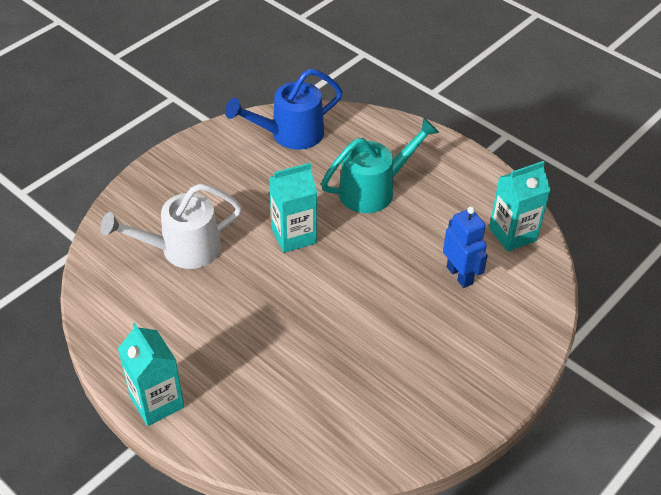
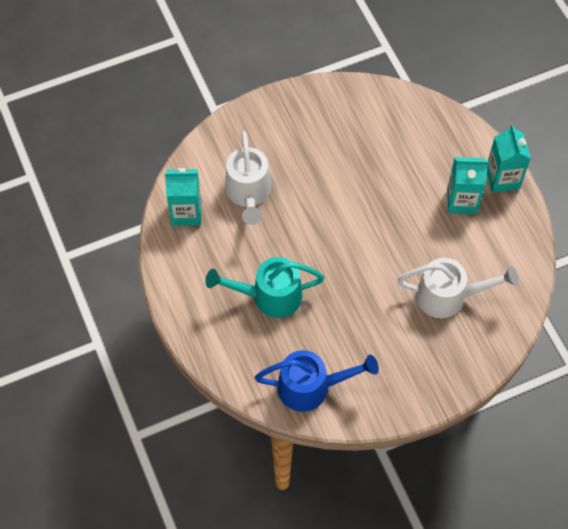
camera: 155 degrees left, 15 degrees up
(293, 236) = (355, 275): turquoise carton -> turquoise carton (462, 201)
(459, 275) = (248, 194): blue robot -> white watering can

